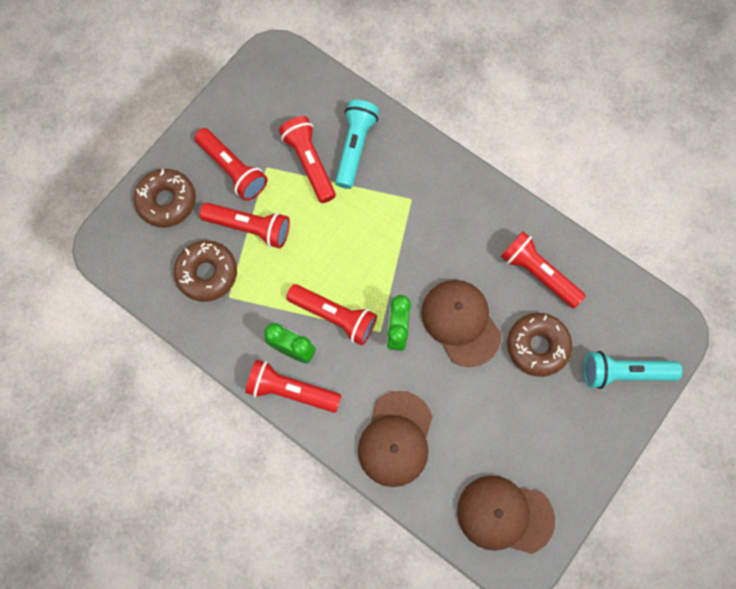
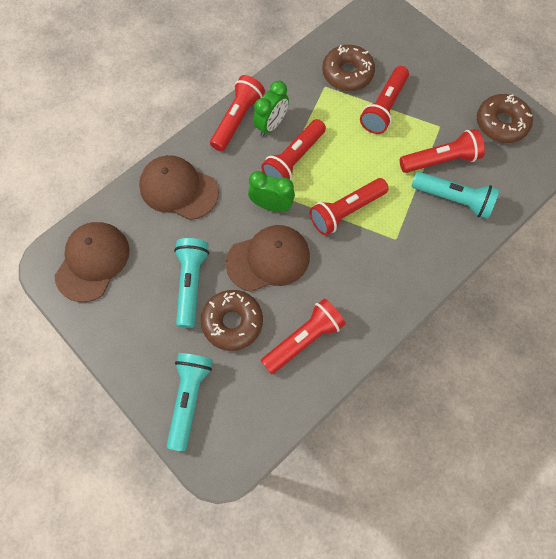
camera: 100 degrees right, 5 degrees down
(167, 201) = (415, 53): brown donut -> brown donut (501, 123)
(233, 170) = (439, 101): red flashlight -> red flashlight (346, 211)
(505, 398) = (191, 283): none -> turquoise flashlight

